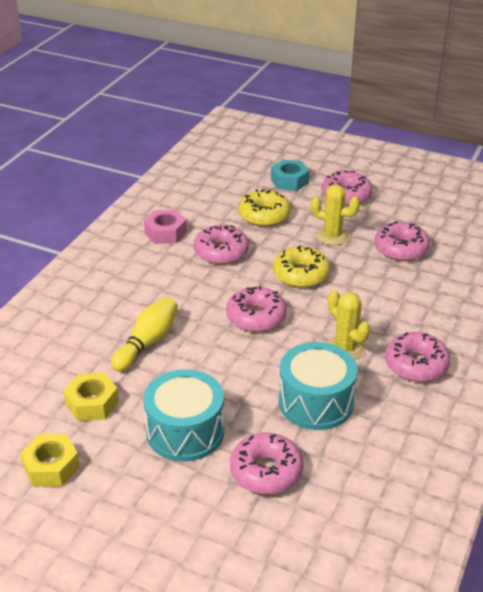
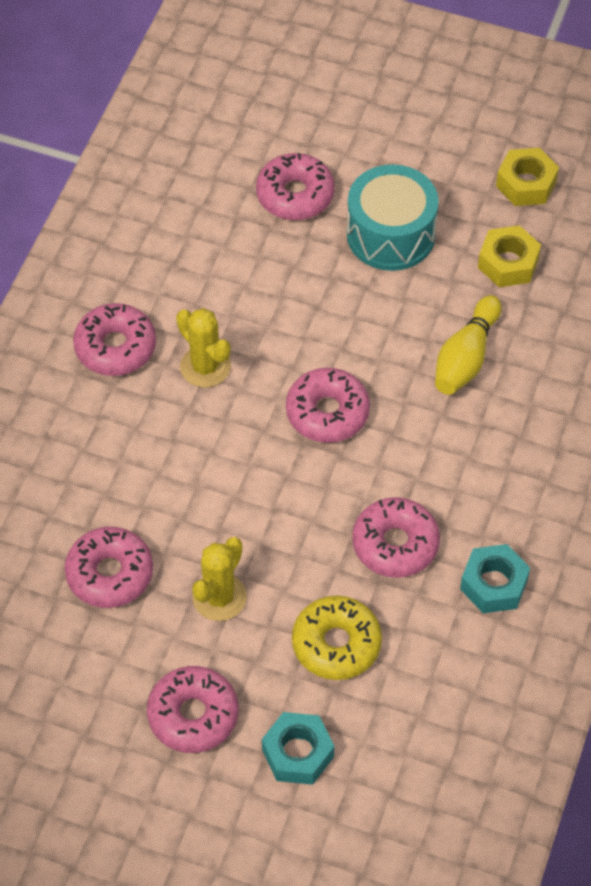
camera: 175 degrees right, 20 degrees up
(165, 233) = (494, 584): pink nut -> turquoise nut
(301, 274) = (268, 502): yellow donut -> none
(316, 402) = (243, 283): turquoise drum -> none
(332, 236) = (219, 597): yellow cactus -> yellow cactus turned 75 degrees counterclockwise

